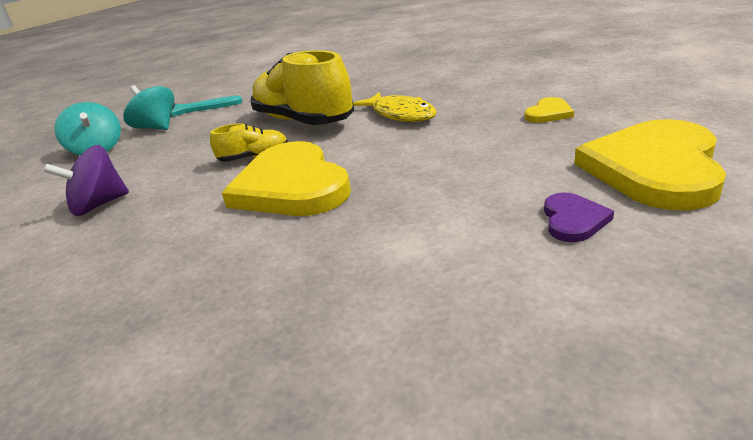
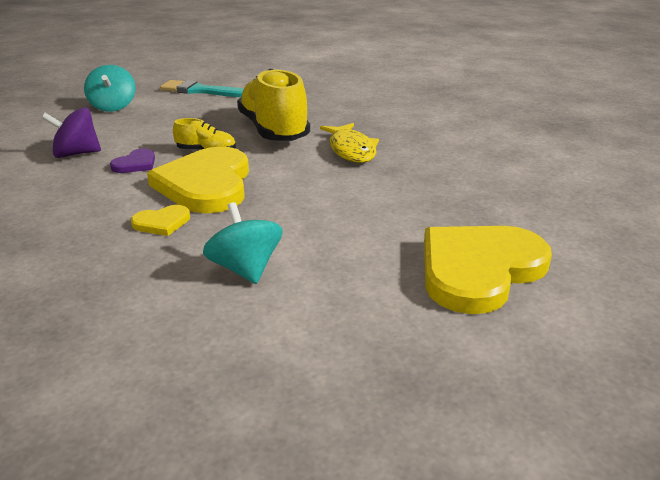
camera: 20 degrees right, 0 degrees up
(157, 128) = (168, 100): turquoise spinning top -> turquoise spinning top (245, 269)
(548, 113) = (468, 191): yellow heart -> yellow heart (162, 223)
(573, 220) = (360, 284): purple heart -> purple heart (135, 164)

